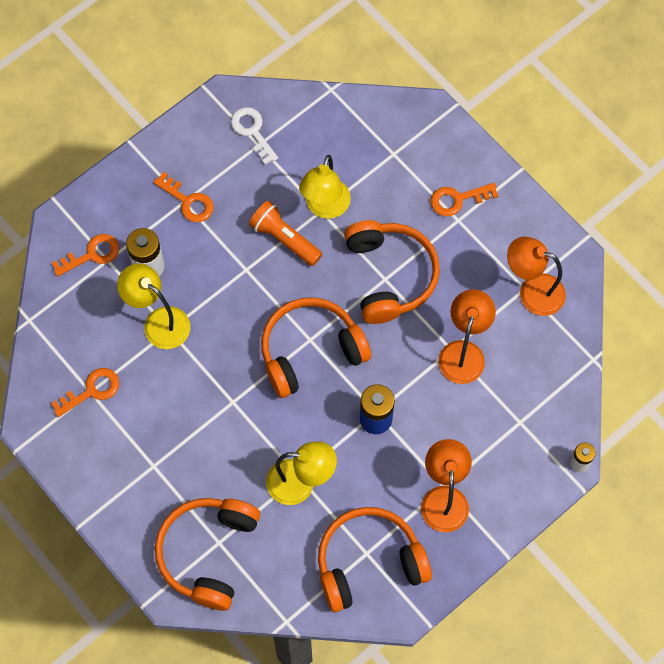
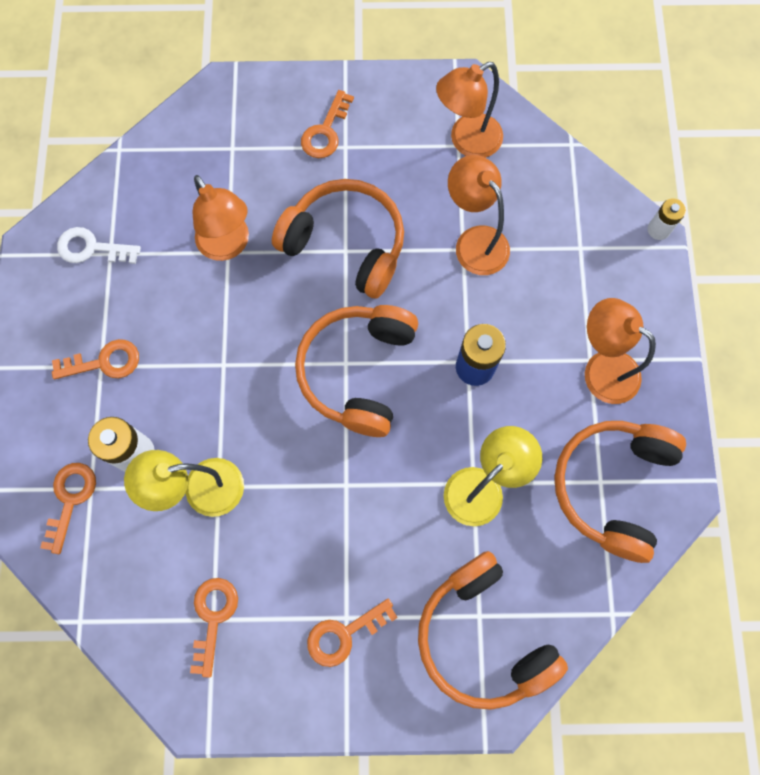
camera: 50 degrees left, 5 degrees up
(143, 472) = (344, 634): none -> orange key
(284, 239) = (225, 305): orange flashlight -> none
(325, 207) = (228, 246): yellow lamp -> orange lamp

